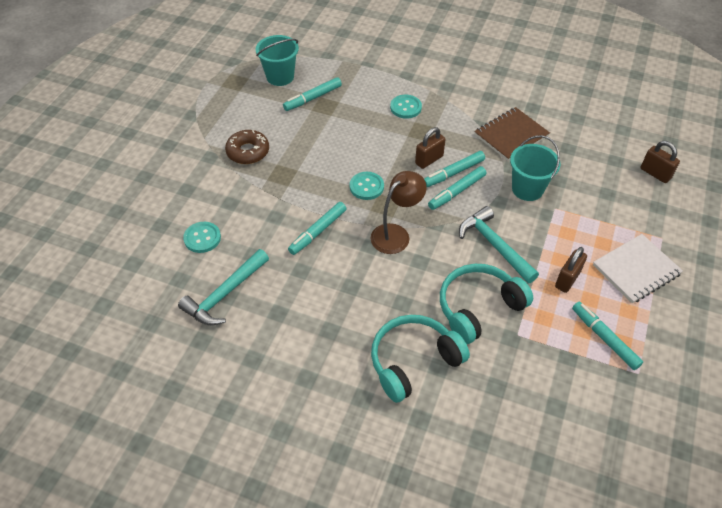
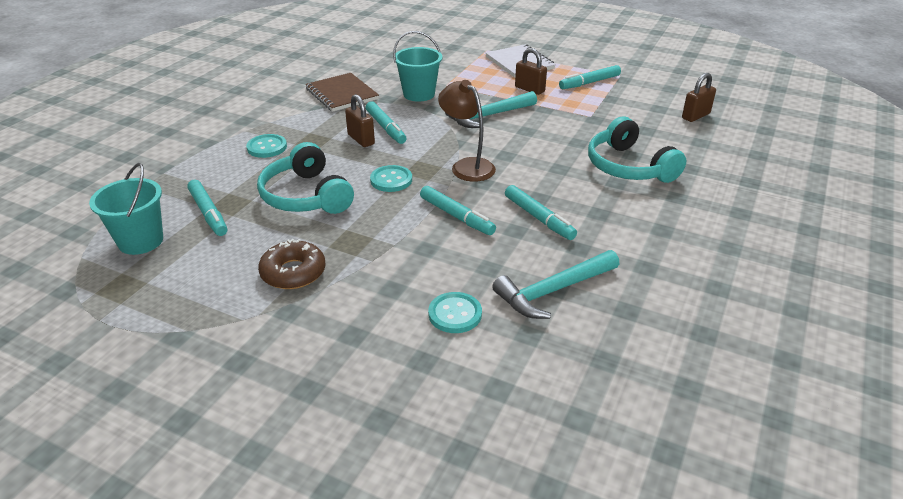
camera: 85 degrees left, 15 degrees down
(225, 294) = (553, 291): turquoise hammer -> turquoise hammer turned 105 degrees clockwise
(456, 192) = (413, 128): turquoise marker -> turquoise marker (539, 218)
(478, 307) = (562, 130): turquoise headphones -> turquoise headphones (306, 196)
(655, 173) = (415, 42): brown padlock -> brown padlock (695, 116)

